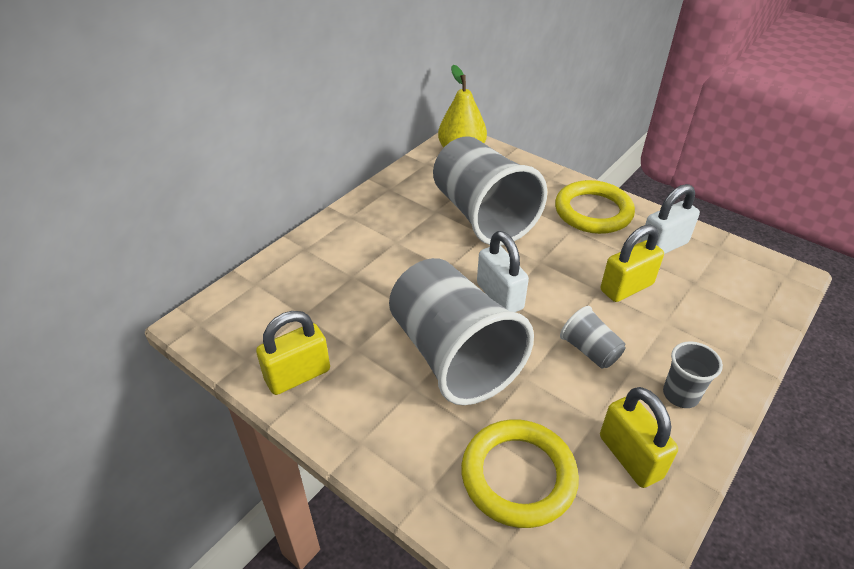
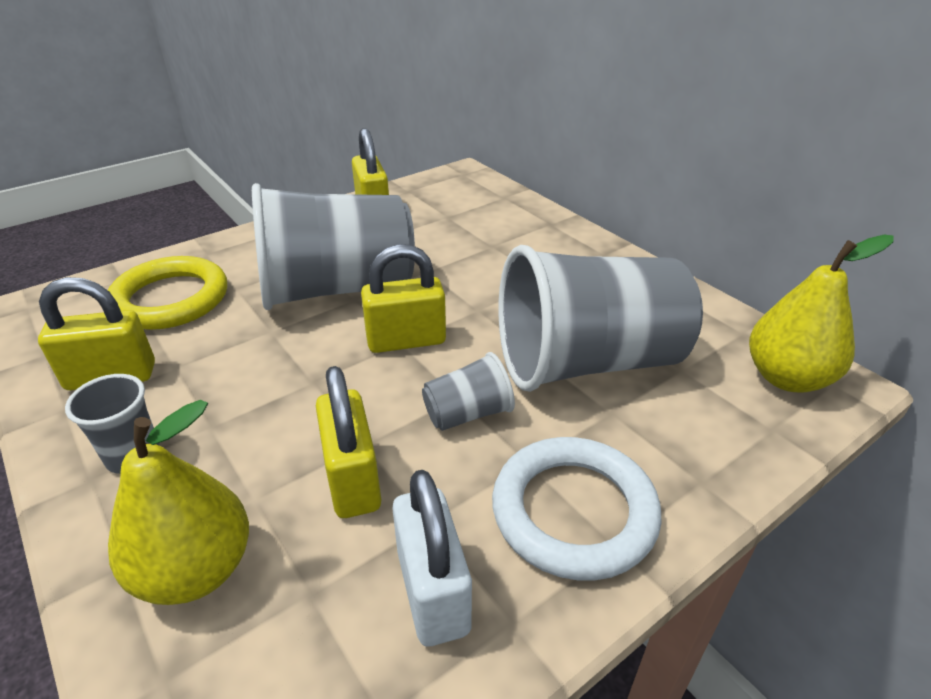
camera: 105 degrees right, 5 degrees down
(499, 296) = (406, 340): white padlock -> yellow padlock
(590, 350) = (266, 393): grey cup -> grey cup (468, 414)
(593, 211) = (574, 511): yellow ring -> white ring
(716, 327) = (196, 569): none -> yellow pear

